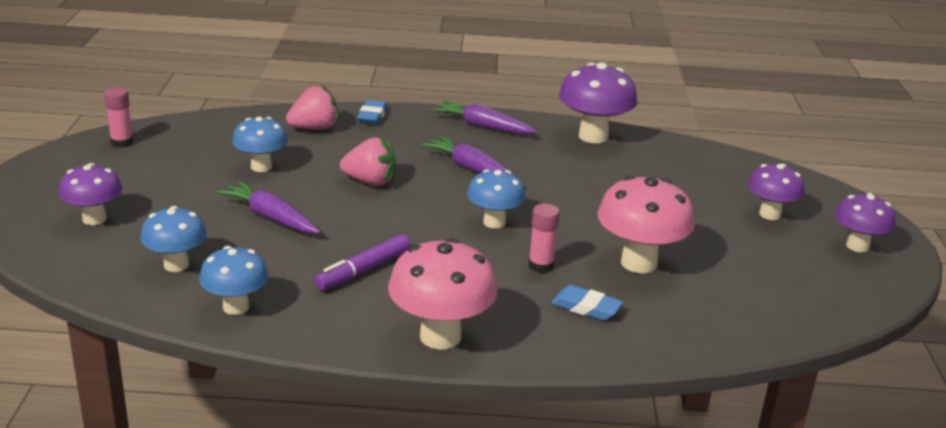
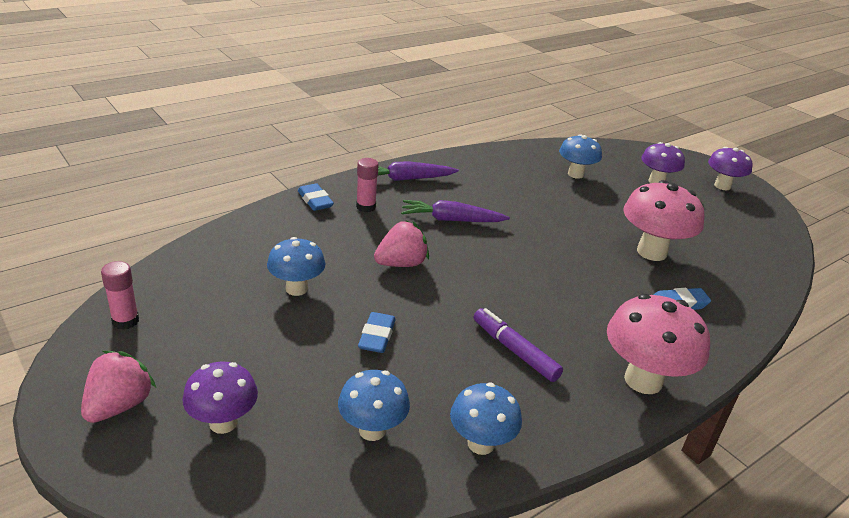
camera: 40 degrees left, 5 degrees up
(270, 217) = (377, 336): purple carrot -> blue eraser
(314, 128) = (285, 230): pink strawberry -> pink strawberry (119, 405)
(363, 270) = (514, 350): purple marker -> purple marker turned 135 degrees clockwise
(494, 222) = (531, 261): blue mushroom -> blue mushroom (575, 174)
(540, 266) = (608, 283): pink glue stick -> pink glue stick (366, 207)
(593, 136) = (485, 160): purple mushroom -> none

